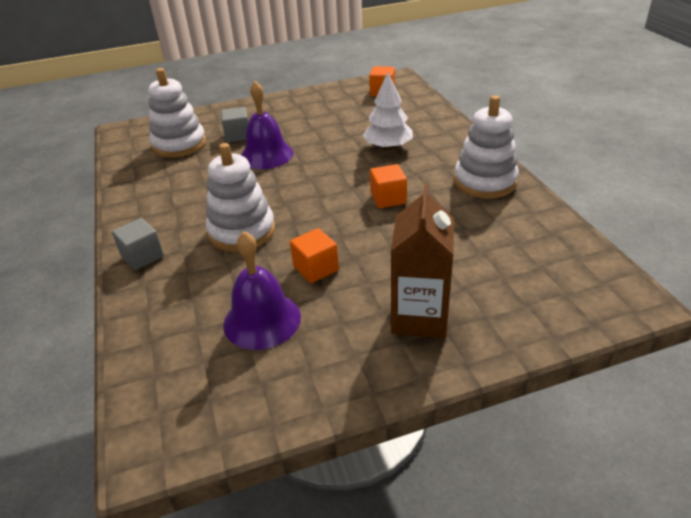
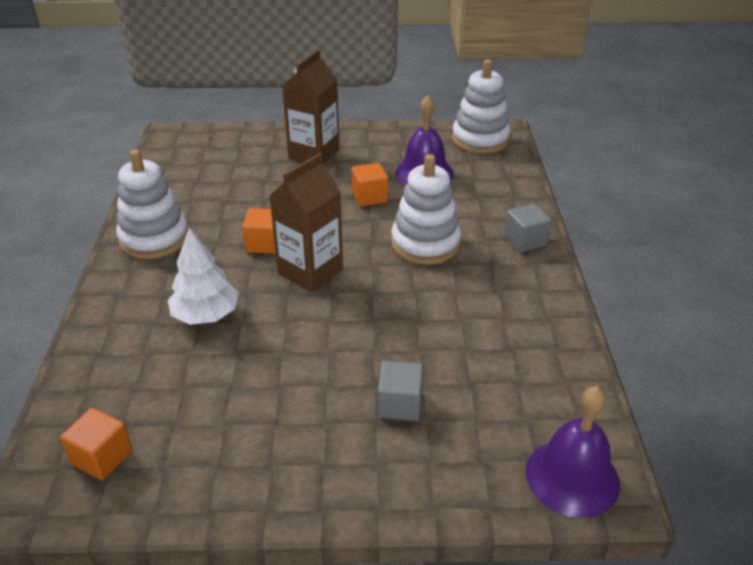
camera: 165 degrees left, 0 degrees up
(179, 144) = (497, 411): white stacking toy -> white stacking toy (480, 139)
(266, 155) = (368, 347): purple bell -> purple bell (572, 477)
(333, 187) = (310, 272): none -> brown carton

